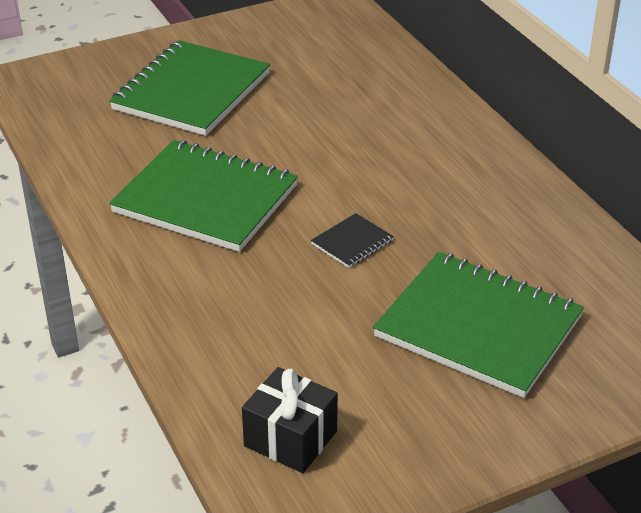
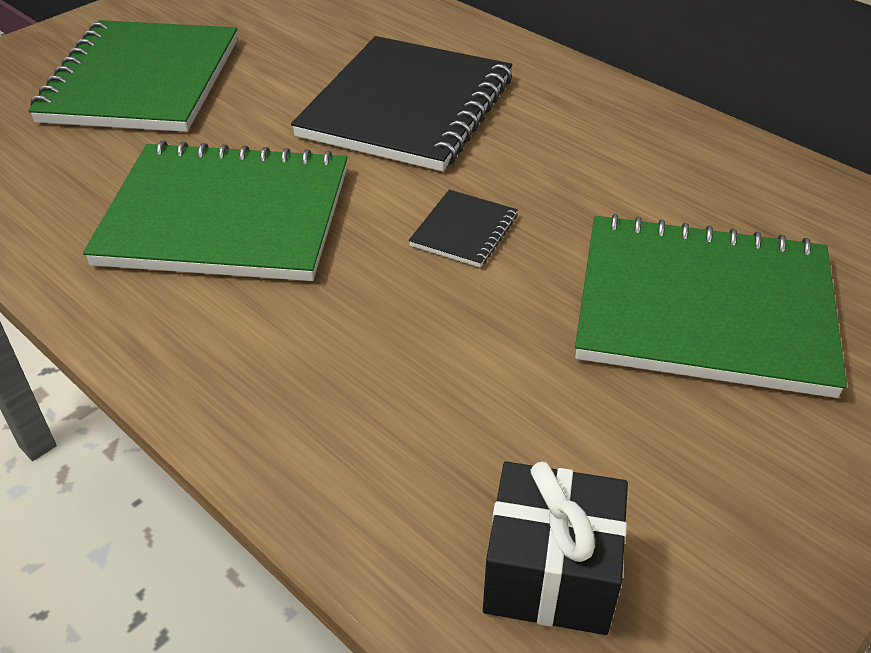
camera: 20 degrees left, 5 degrees up
(363, 148) = (407, 107): none -> black notebook

